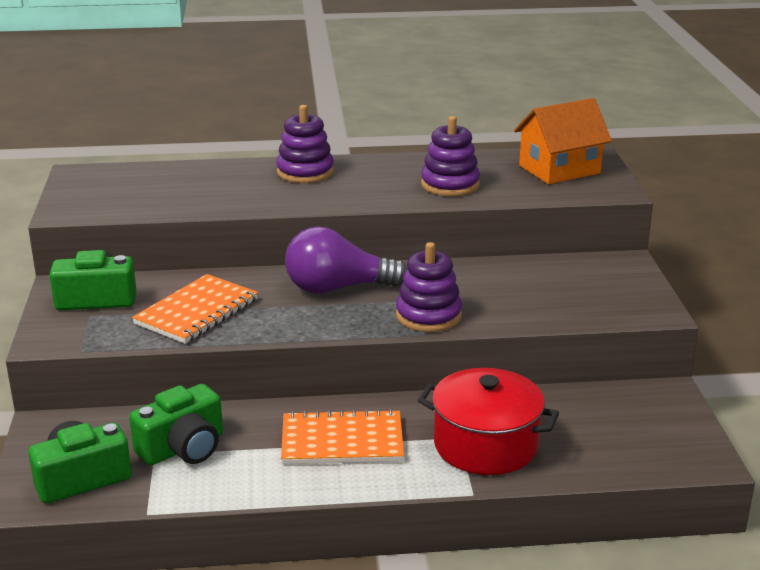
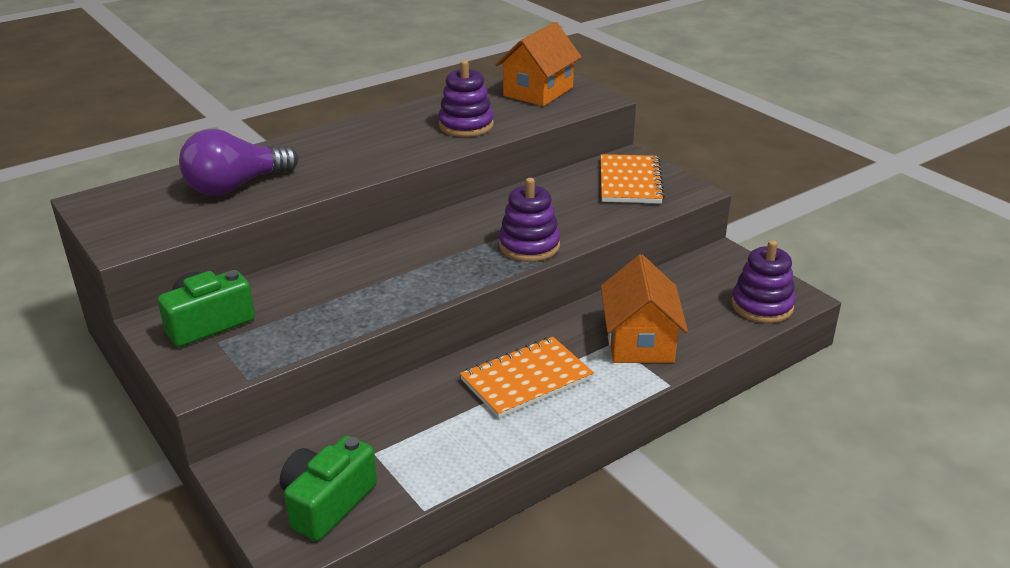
camera: 30 degrees left, 5 degrees up
(183, 448) = (395, 437): green camera -> none
(197, 312) = (322, 305): orange notebook -> orange notebook (630, 181)
(305, 172) = (325, 145): purple stacking toy -> purple stacking toy (762, 306)
(337, 288) = (427, 245): purple light bulb -> purple light bulb (235, 186)
(485, 445) = (639, 341): red pot -> orange house

